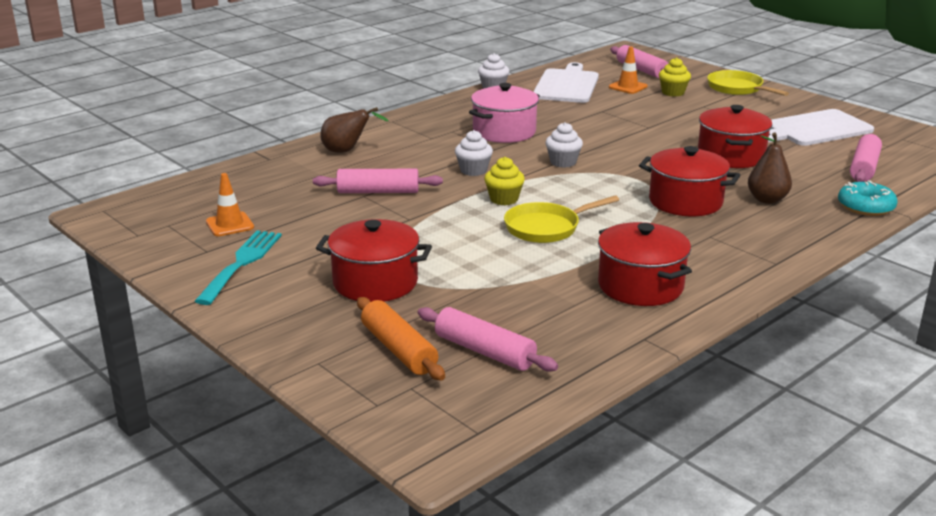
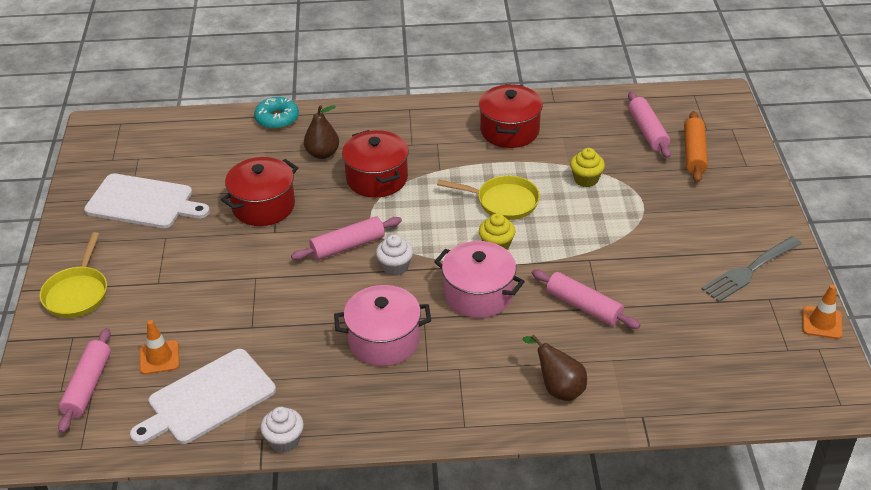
camera: 140 degrees left, 15 degrees up
(230, 224) = (735, 323): orange traffic cone -> orange traffic cone (822, 323)
(241, 263) = (749, 271): turquoise fork -> grey fork
(375, 282) = (667, 208): red pot -> none
(473, 170) = (478, 294): white cupcake -> pink pot
(673, 92) = (140, 321): yellow cupcake -> yellow cupcake (586, 179)
(864, 168) = (203, 147): pink rolling pin -> pink rolling pin (348, 246)

